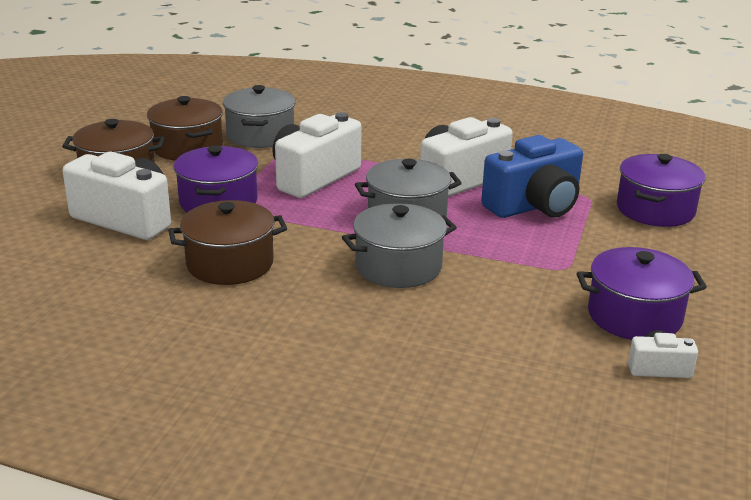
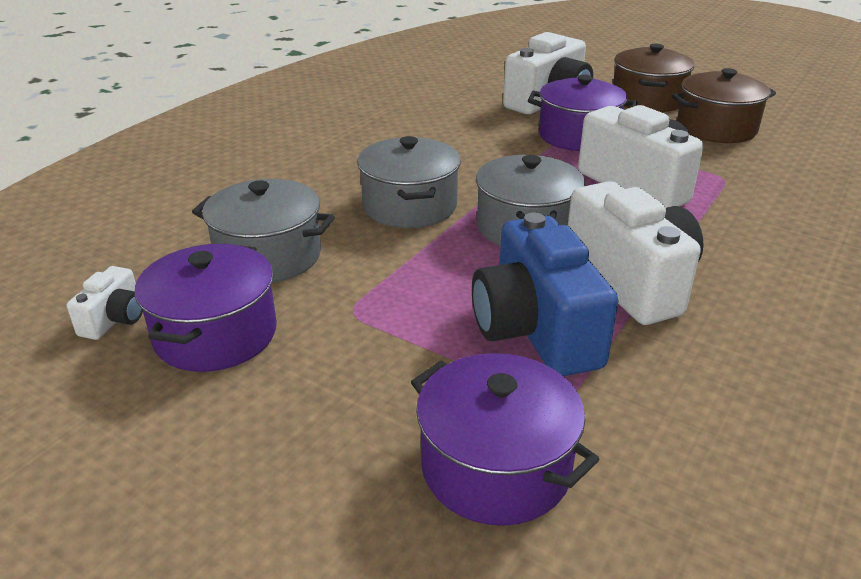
camera: 105 degrees right, 5 degrees up
(230, 264) = (451, 134): brown pot -> none
(260, 135) = (764, 166): grey pot -> grey pot (268, 256)

